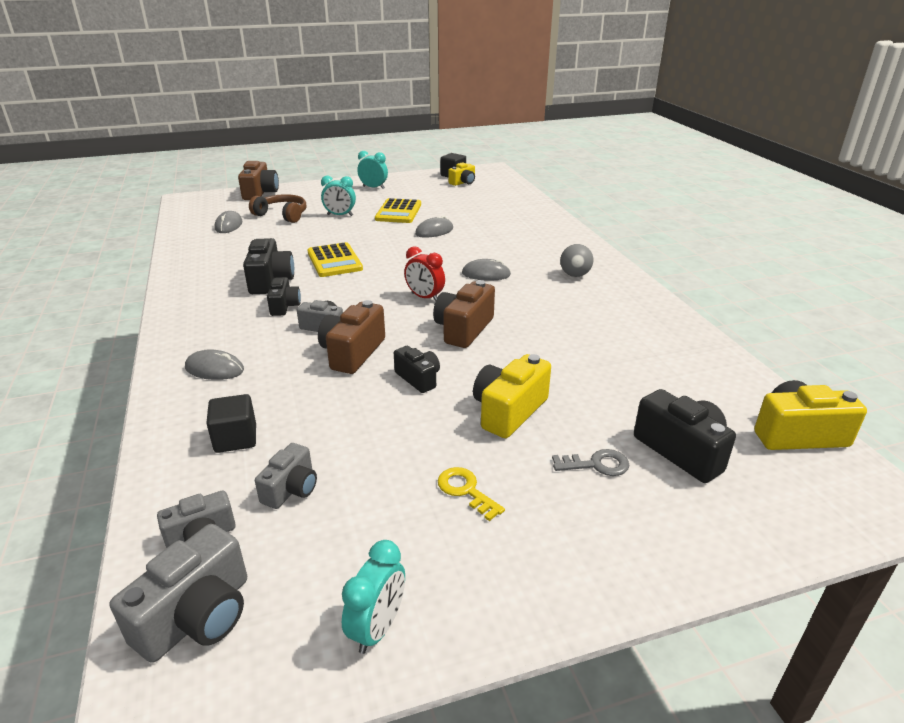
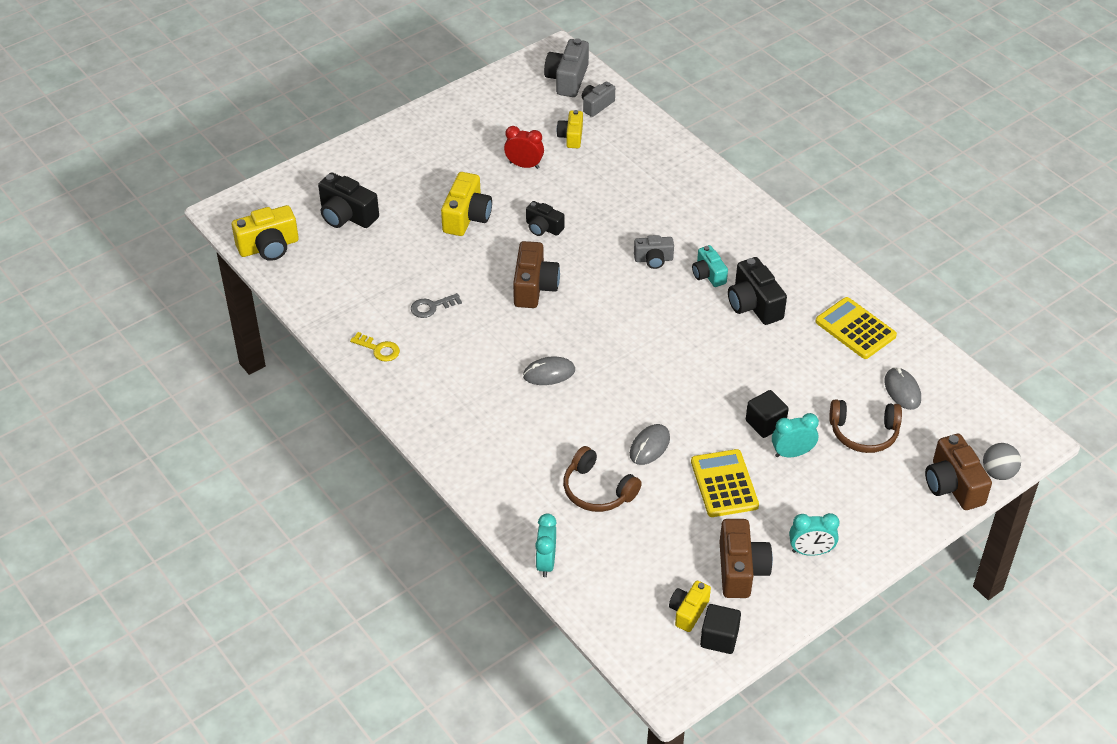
camera: 160 degrees right, 15 degrees up
(214, 369) = (698, 198): grey mouse -> none
(235, 438) = (630, 155): black cube -> black cube (765, 423)
(284, 306) = (708, 274): black camera -> turquoise camera
(291, 489) = (571, 137): grey camera -> yellow camera
(334, 261) = (719, 354): yellow calculator -> yellow calculator (855, 329)
(352, 353) = (609, 238): brown camera -> brown camera (741, 570)
(377, 628) = (485, 94): turquoise clock -> turquoise clock (546, 562)
(425, 297) = (590, 320): red clock -> red clock (524, 165)
(466, 490) = (472, 159): yellow key -> yellow key (379, 349)
(486, 221) = (597, 490): none -> brown headphones
(575, 275) = (456, 396): grey ball -> grey ball (998, 473)
(596, 464) = (400, 193): grey key -> grey key (431, 307)

